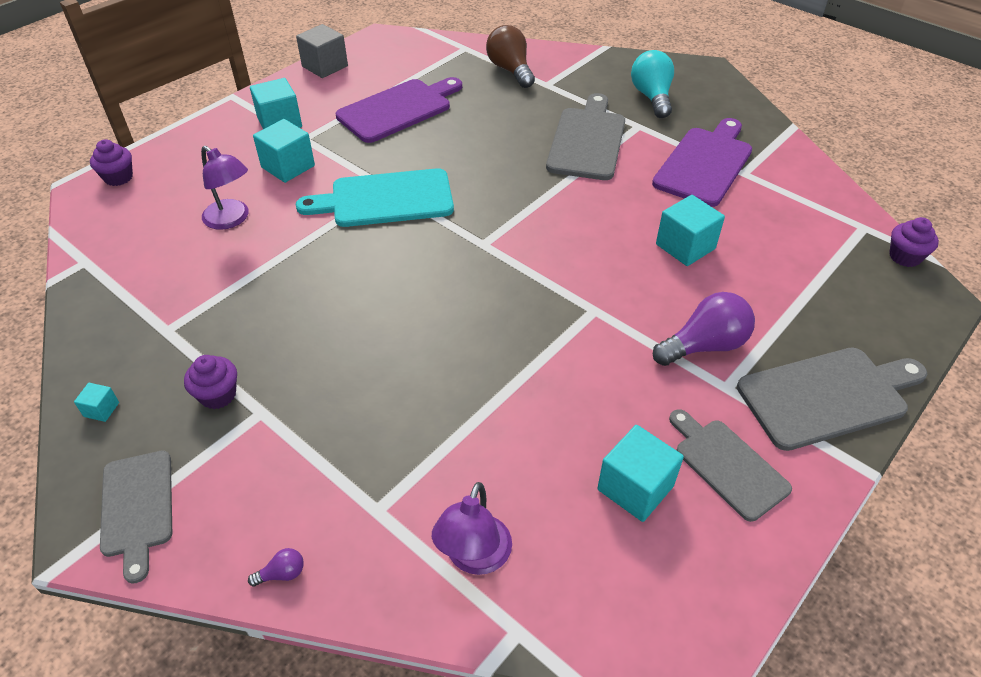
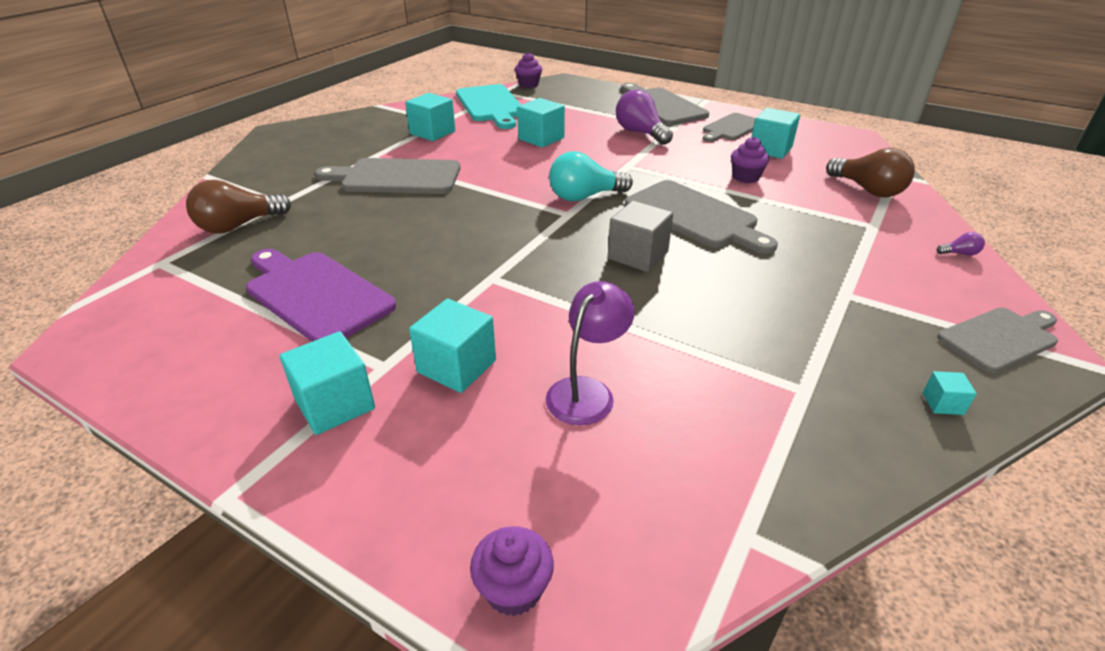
camera: 100 degrees left, 10 degrees down
(218, 395) = (851, 324): purple cupcake -> purple cupcake (746, 177)
(282, 573) = (959, 253): purple light bulb -> purple light bulb turned 120 degrees clockwise
(325, 66) = (155, 391): grey cube -> grey cube (638, 255)
(386, 199) = (513, 275): turquoise cutting board -> turquoise cutting board (491, 105)
(451, 339) = (694, 216): none -> grey cutting board
(474, 558) = (867, 190): purple lamp -> brown light bulb
(652, 97) = (322, 152): turquoise light bulb -> turquoise light bulb (584, 197)
(705, 164) = (432, 133): purple cutting board -> turquoise cube

